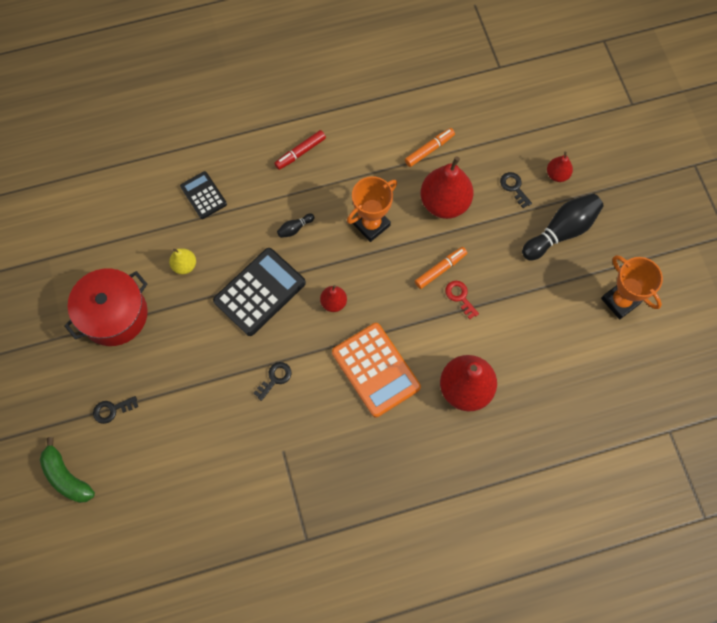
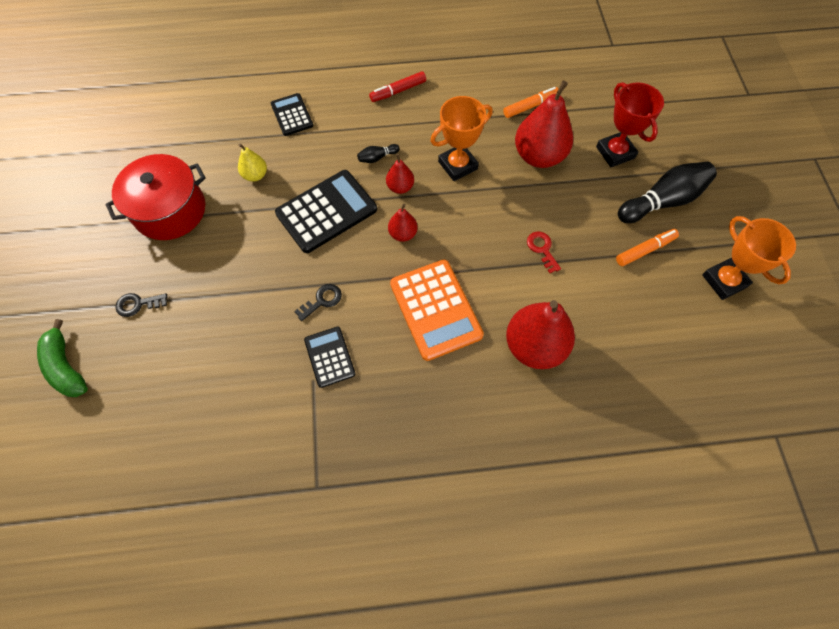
camera: 10 degrees right, 5 degrees down
(293, 428) = (329, 357): none -> black calculator
(440, 269) = (524, 219): orange marker -> orange marker (645, 250)
(514, 187) = (615, 152): black key -> red trophy
(557, 174) = (663, 147): red pear -> red pear (400, 187)

